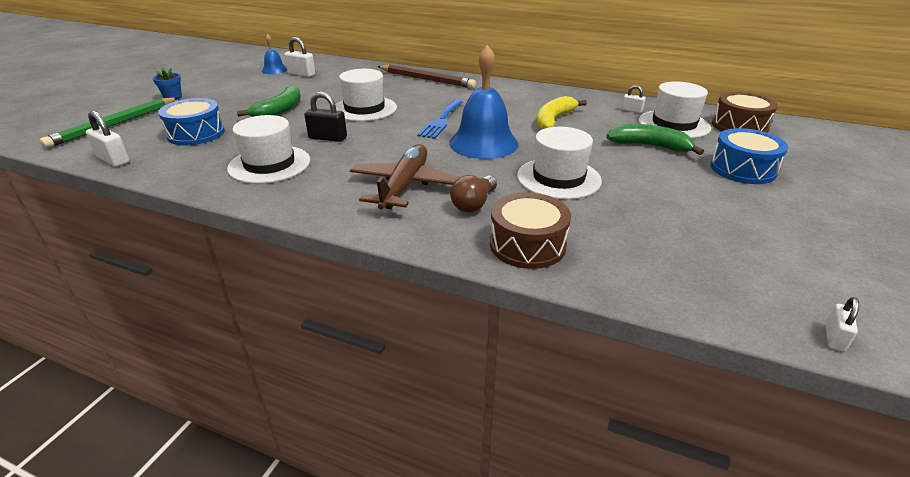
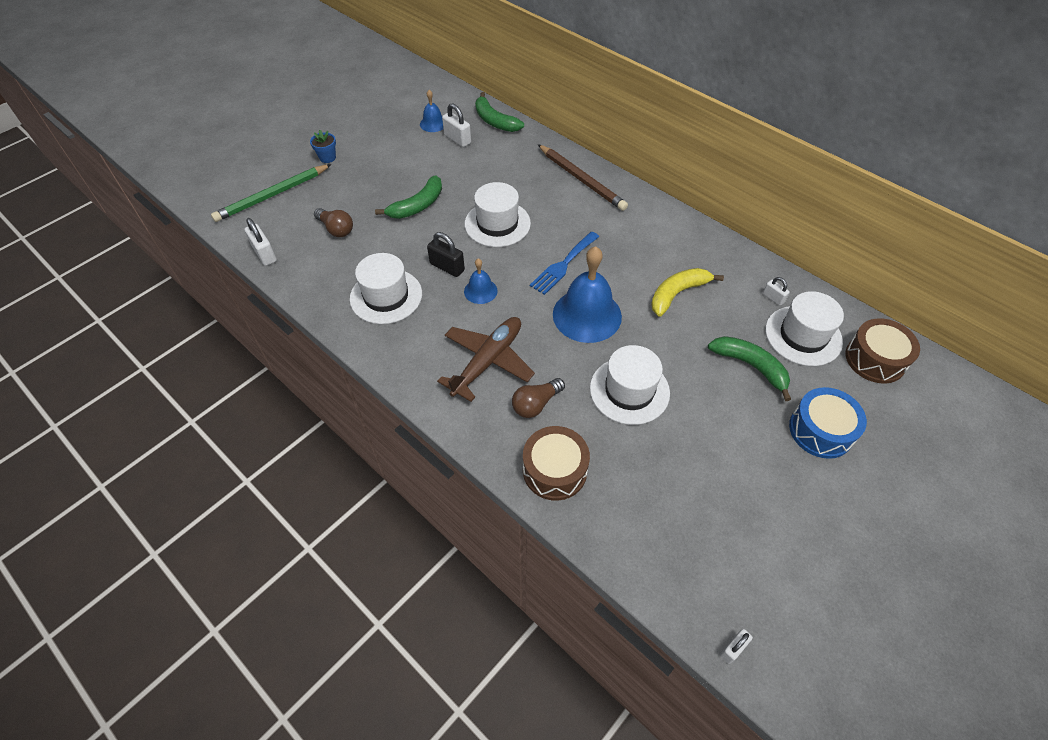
camera: 20 degrees right, 20 degrees up
(196, 134) = (336, 229): blue drum -> brown light bulb
(331, 63) = (494, 121): none -> green banana
(370, 146) = (480, 291): none -> blue bell

